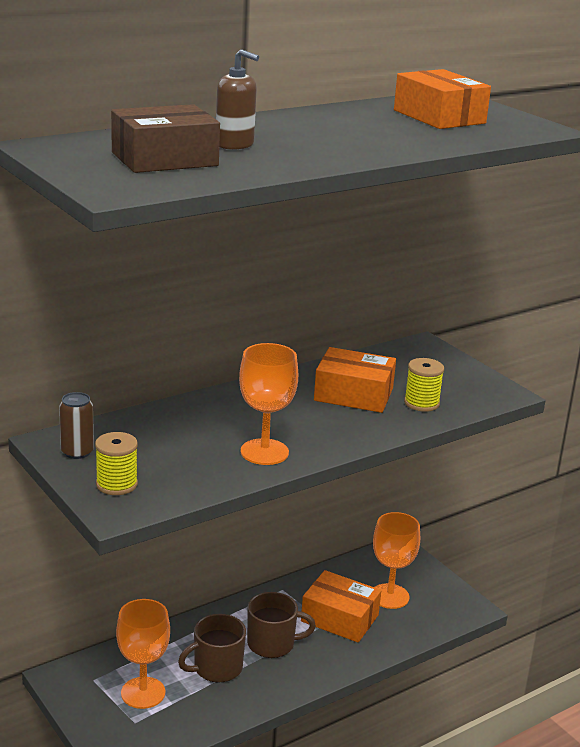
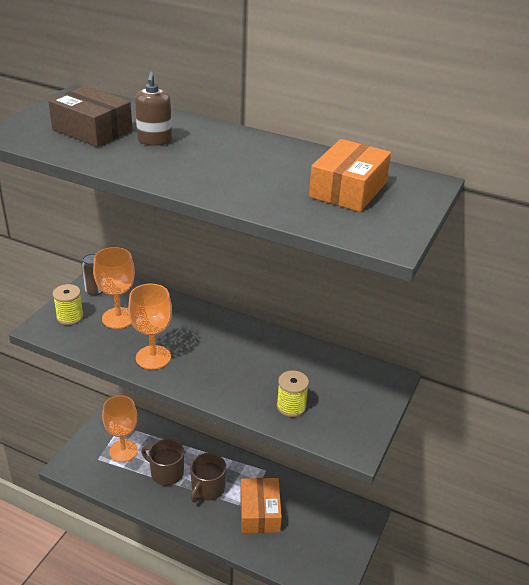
camera: 60 degrees right, 10 degrees up
(272, 644) = (207, 489): brown mug -> brown mug turned 60 degrees clockwise
(353, 394) = (271, 369): orange box -> none
(389, 596) = (306, 530): orange goblet -> orange goblet (118, 318)

